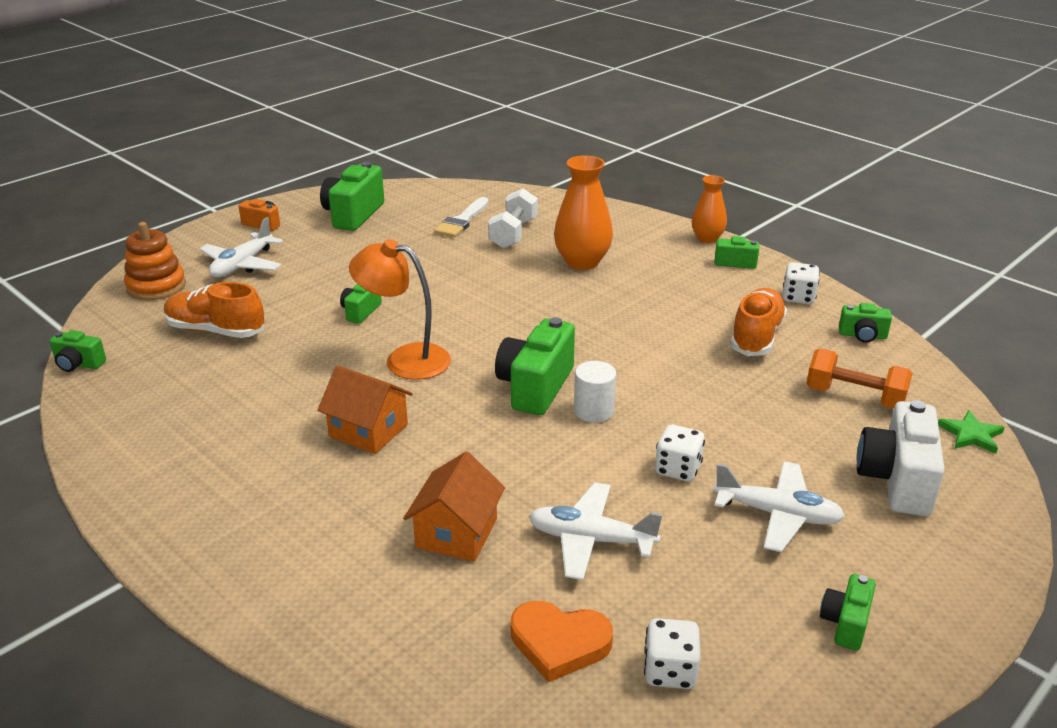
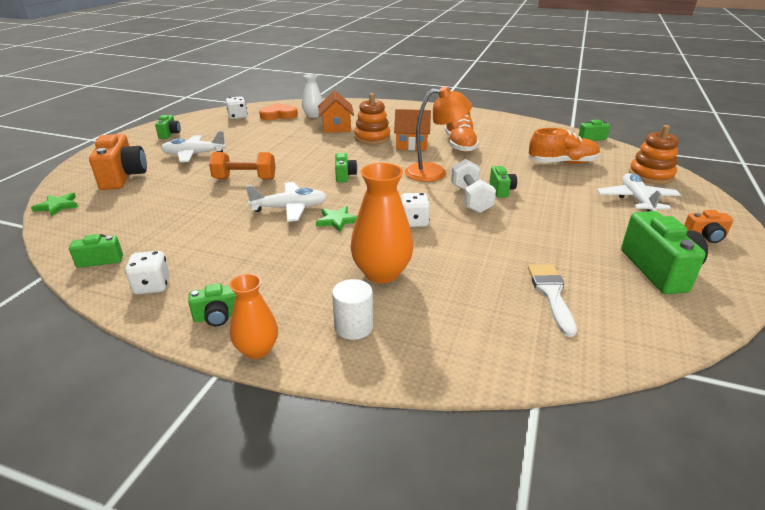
camera: 155 degrees right, 0 degrees up
(417, 470) = (372, 138): none -> orange stacking toy
(474, 610) = (313, 115): none -> white vase
(513, 234) = (480, 290): white dumbbell -> white dumbbell (470, 199)
(535, 387) = (344, 175): green camera -> green camera, size x0.53
(591, 320) = (337, 220): none -> green star
(591, 540) = (279, 134): white plane -> white plane (290, 208)
(594, 411) = (303, 172): white cylinder -> white cylinder (353, 327)
(678, 469) = (246, 159): white dice -> white dice (414, 222)
(756, 336) = (199, 237): orange shoe -> orange shoe (459, 144)
(854, 397) = (130, 211): orange dumbbell -> orange dumbbell (245, 179)
(897, 480) = (123, 177): white camera -> orange camera

